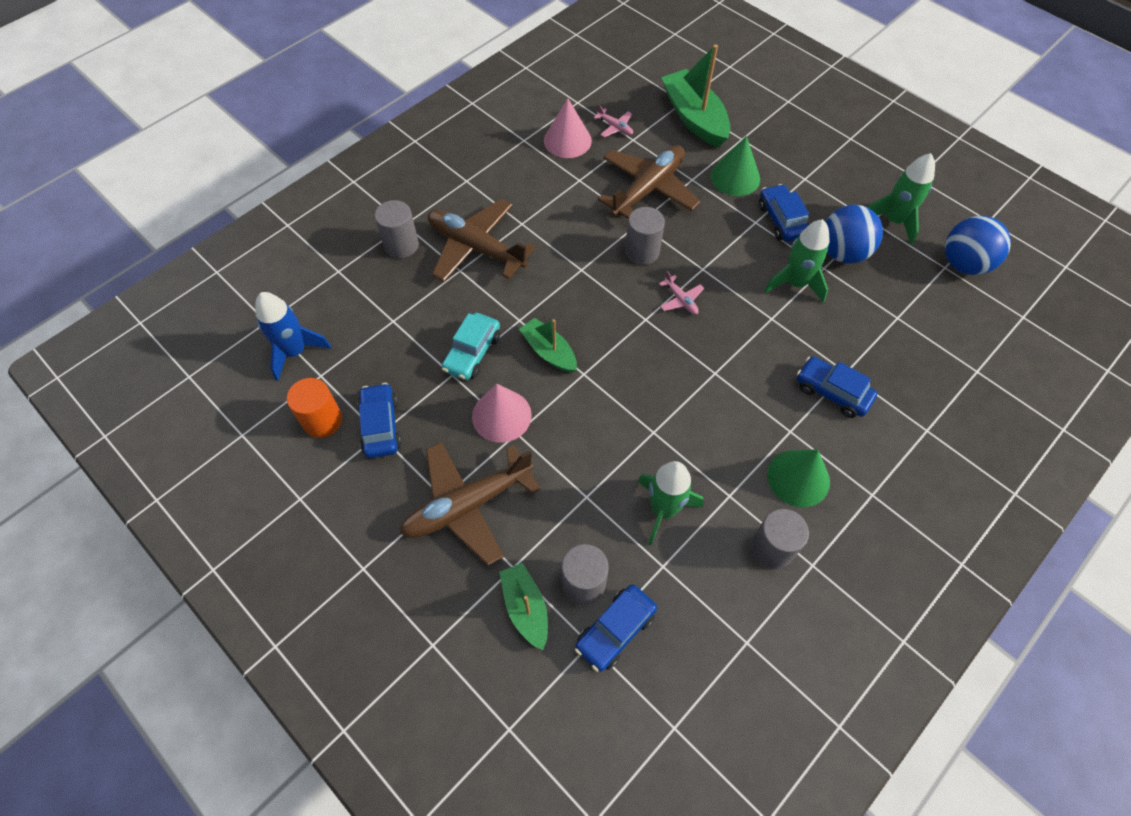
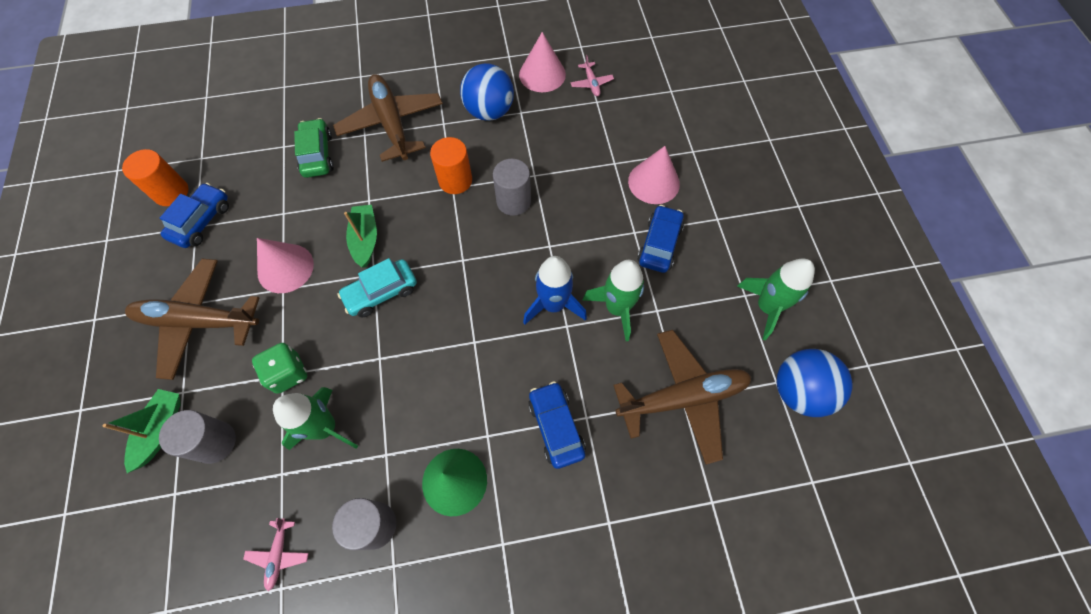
camera: 35 degrees right, 5 degrees up
(295, 351) = (202, 130): blue rocket -> blue rocket (553, 305)
(401, 245) = (343, 91): grey cylinder -> none
(433, 310) = (317, 155): none -> green car
(472, 353) = (312, 205): turquoise car -> turquoise car (381, 292)
(578, 262) = (455, 180): none -> orange cylinder
(590, 492) = (288, 373): none -> green dice
(615, 630) = (200, 498): blue car -> none
(648, 189) = (569, 151): brown plane -> brown plane (682, 398)
(680, 300) = (506, 261): pink plane -> pink plane (279, 554)
(694, 118) = (667, 110): green boat -> none
(735, 177) = (654, 182): green cone -> pink cone
(842, 253) = (687, 307): blue ball -> blue ball (489, 111)

